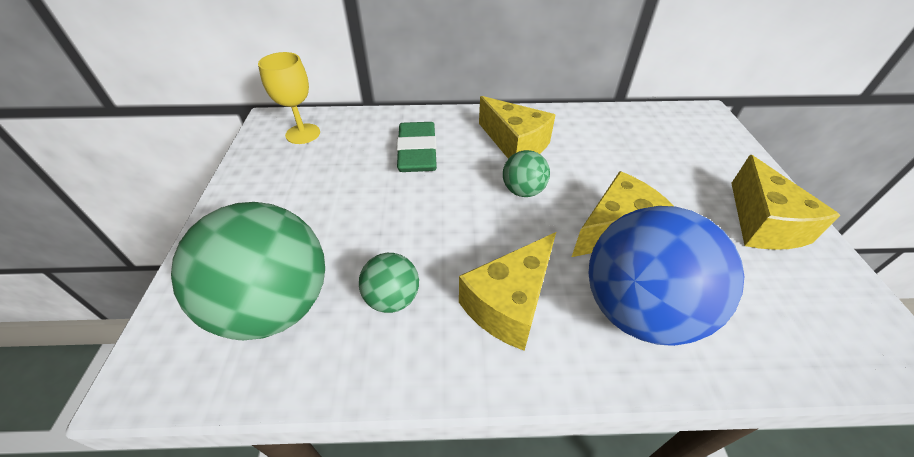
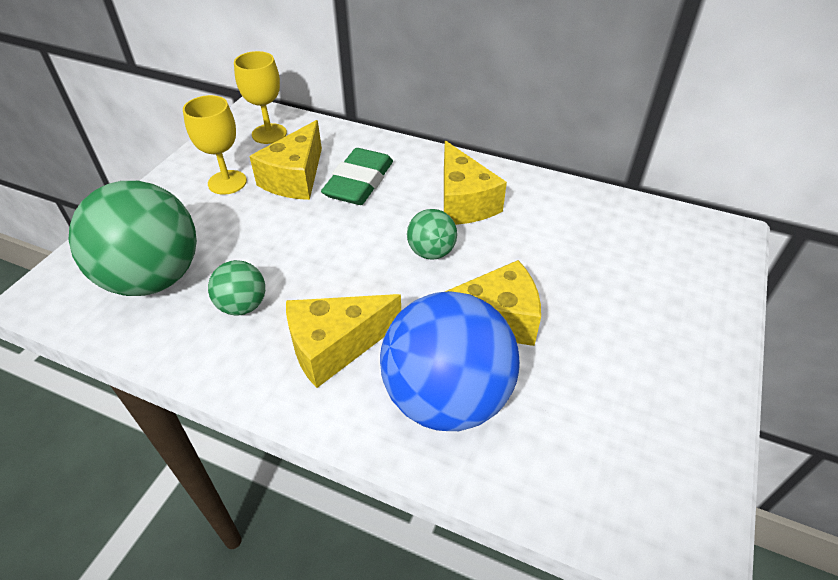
camera: 25 degrees right, 0 degrees up
(291, 187) = (227, 182): none -> yellow goblet
(762, 223) = (666, 372): yellow cheese -> yellow cheese (295, 178)

